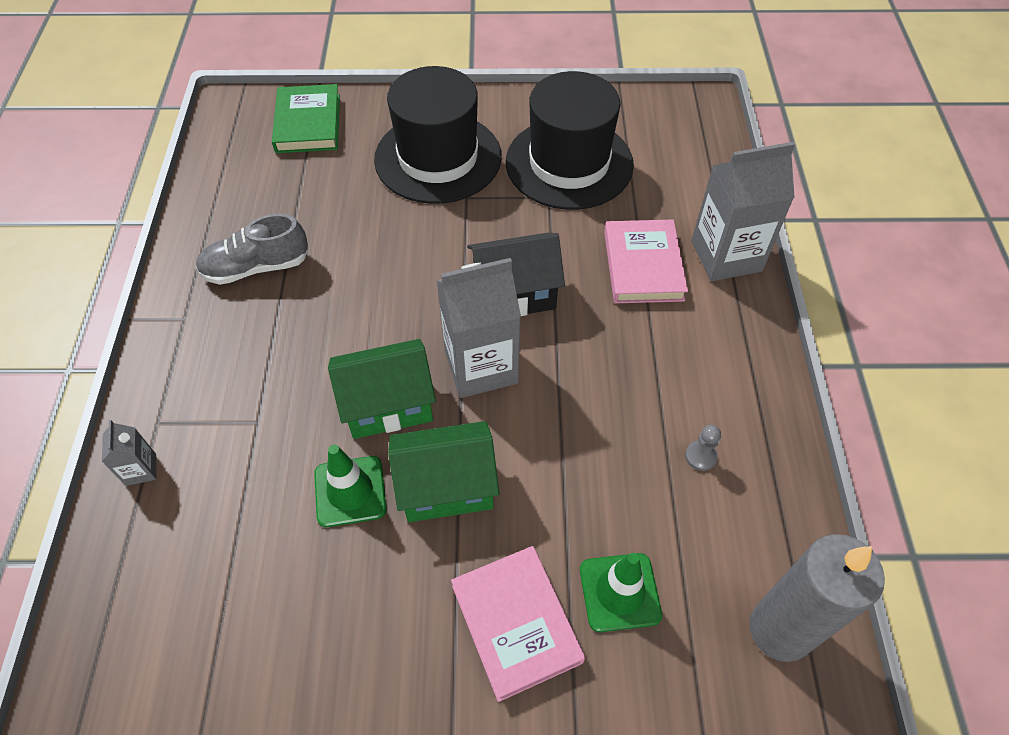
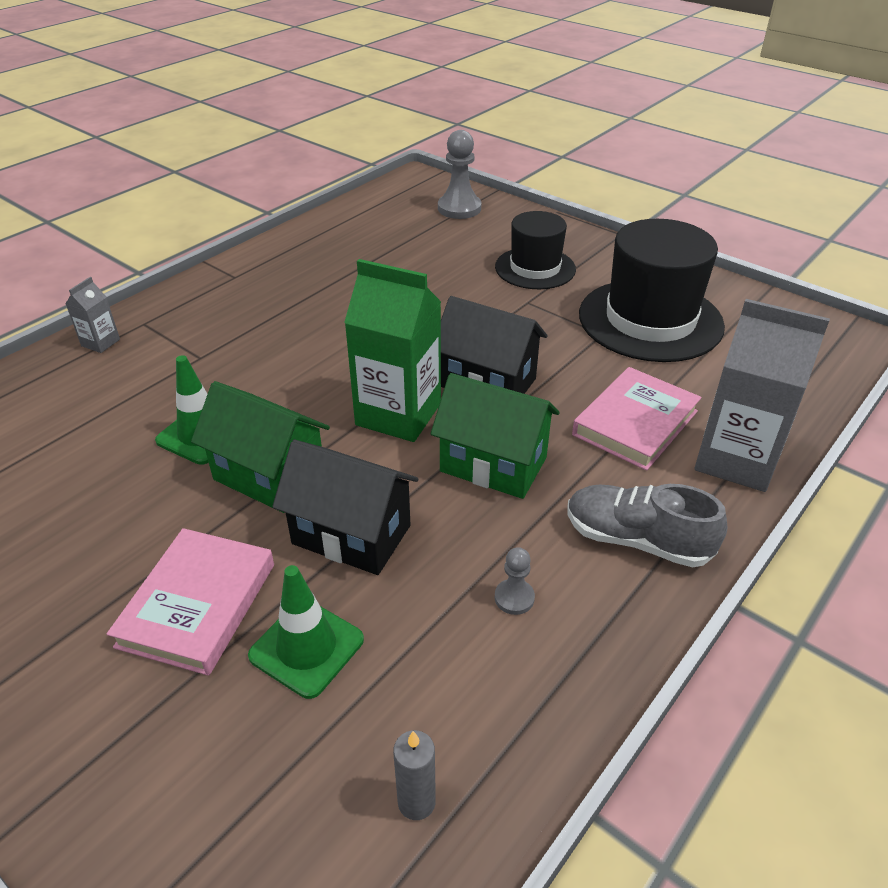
camera: 40 degrees right, 15 degrees down
(256, 267) = (316, 272): grey shoe -> grey shoe (637, 540)
(308, 123) = (459, 208): green book -> grey pawn
(388, 405) = (297, 398): green house -> green house (493, 464)
(438, 158) = (535, 268): black hat -> black hat, size x0.62
(481, 366) = (398, 414): grey carton -> green carton
(557, 489) = (351, 534): none -> black house
(780, 630) = (416, 802): grey candle -> grey candle, size x0.43

